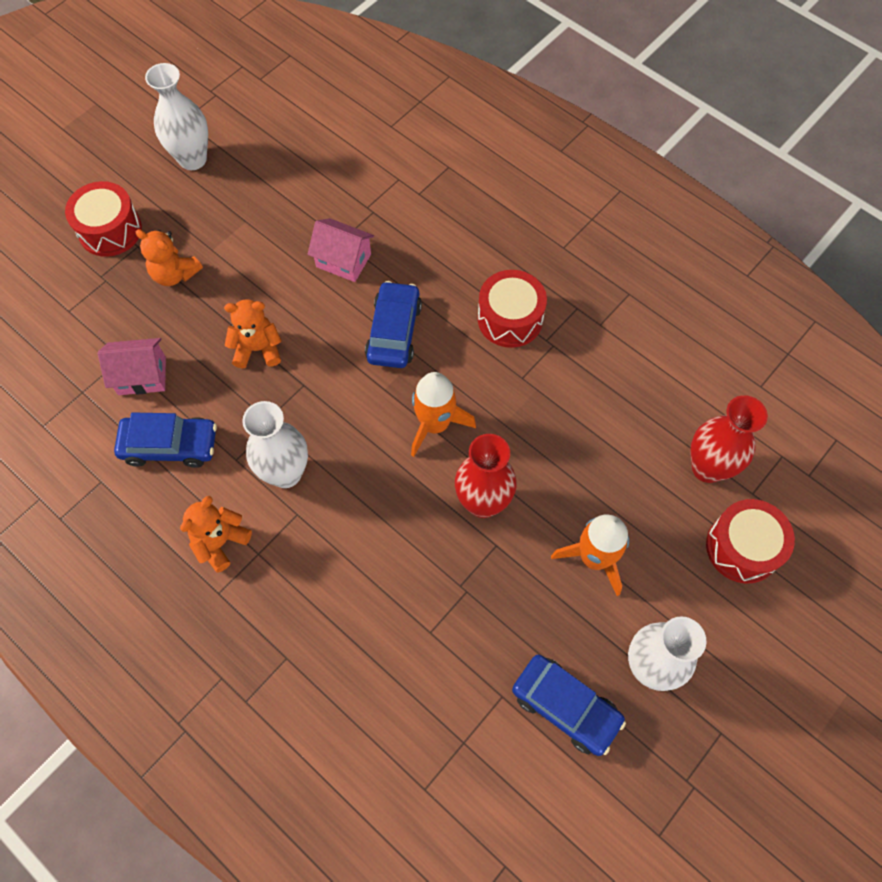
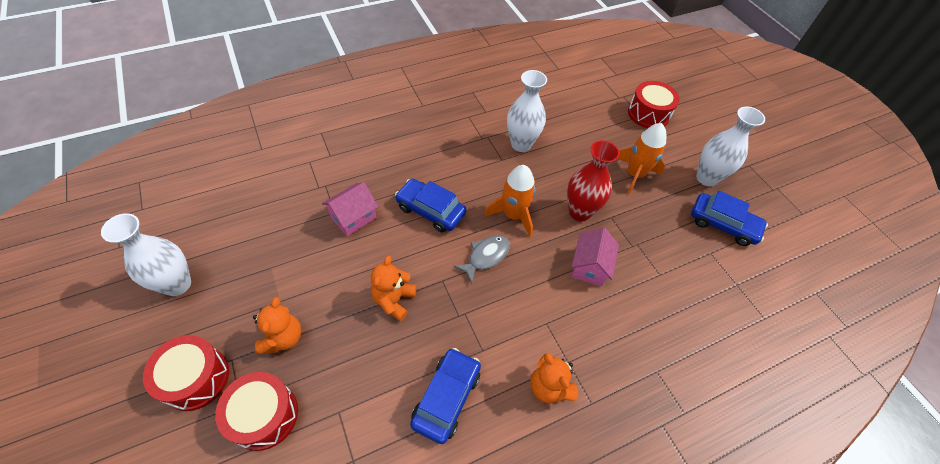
camera: 70 degrees left, 10 degrees down
(142, 376) = (367, 399): pink house -> pink house (589, 266)
(175, 274) = (283, 338): orange teddy bear -> orange teddy bear turned 45 degrees counterclockwise
(285, 473) = (510, 319): white vase -> white vase (521, 144)
(357, 417) = (486, 256): none -> grey fish
(510, 319) = (457, 148): red drum -> red drum (264, 415)
(566, 706) = (723, 224): blue car -> blue car turned 60 degrees clockwise
(707, 468) = (597, 107): red vase -> none

